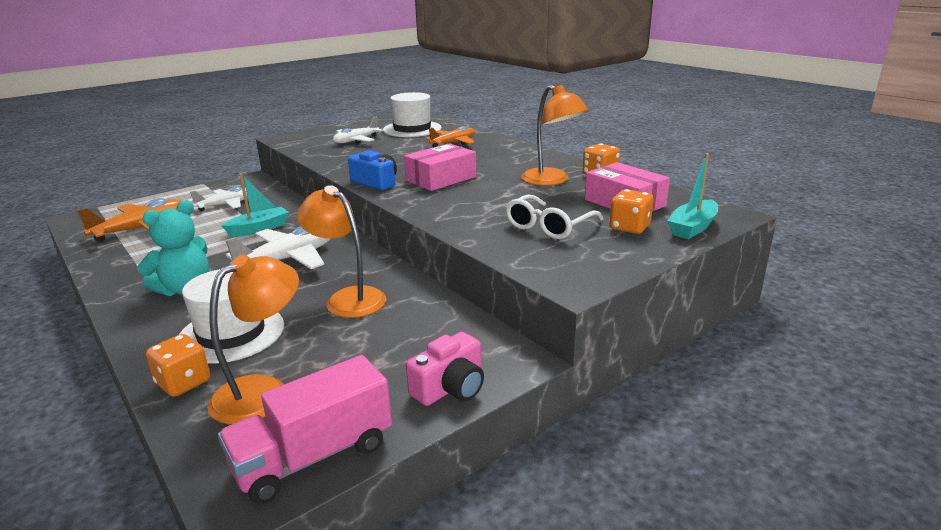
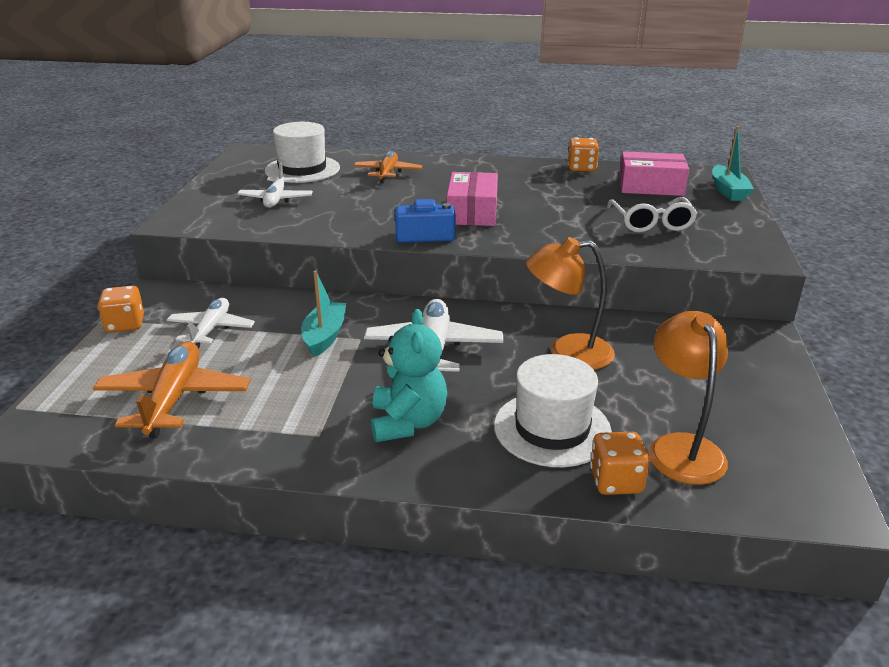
camera: 45 degrees left, 5 degrees up
(314, 456) = (804, 458): pink truck -> none
(450, 387) = (771, 371): pink camera -> none
(551, 181) = (561, 184): orange lamp -> none
(629, 227) = (697, 204): orange dice -> orange dice (125, 325)

